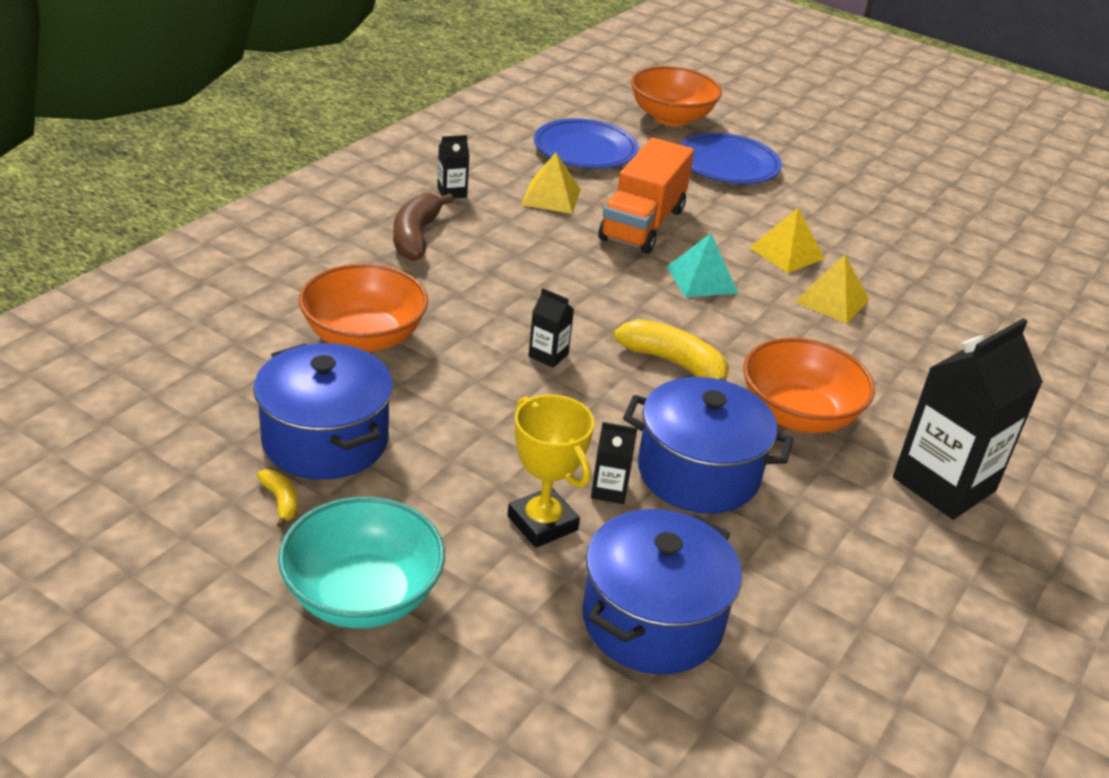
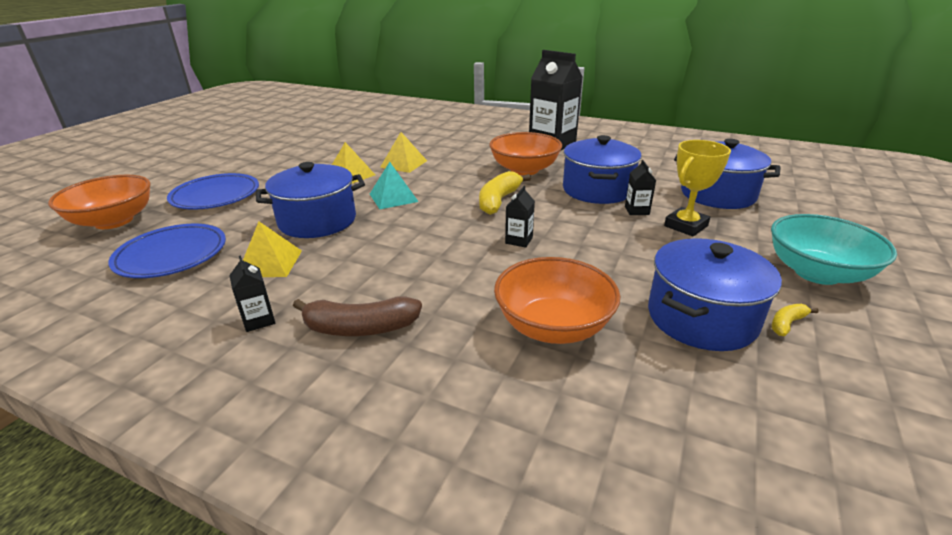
camera: 95 degrees left, 5 degrees down
(642, 224) = (317, 221): orange truck -> blue pot

